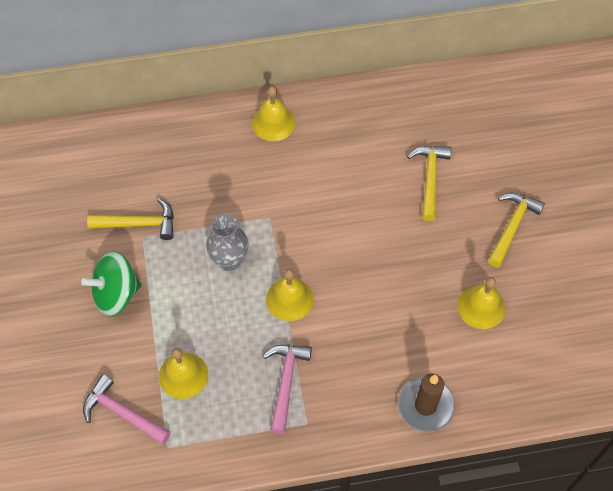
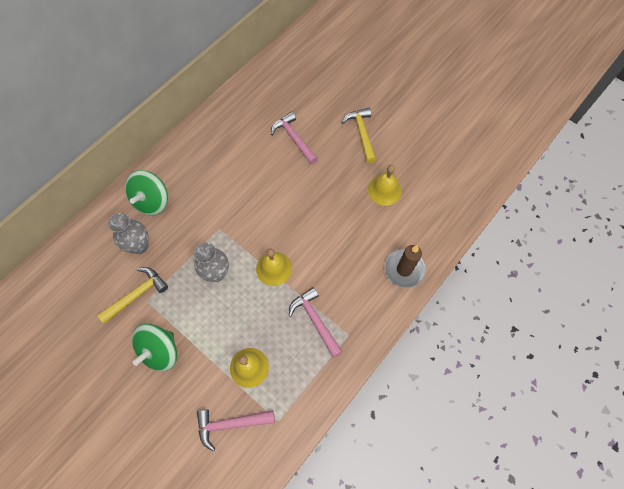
camera: 40 degrees left, 5 degrees up
(179, 178) = (139, 246): none -> grey vase
(227, 141) = (152, 201): none -> green spinning top
(273, 122) = (172, 170): yellow bell -> none
(430, 179) = (294, 138): yellow hammer -> pink hammer

